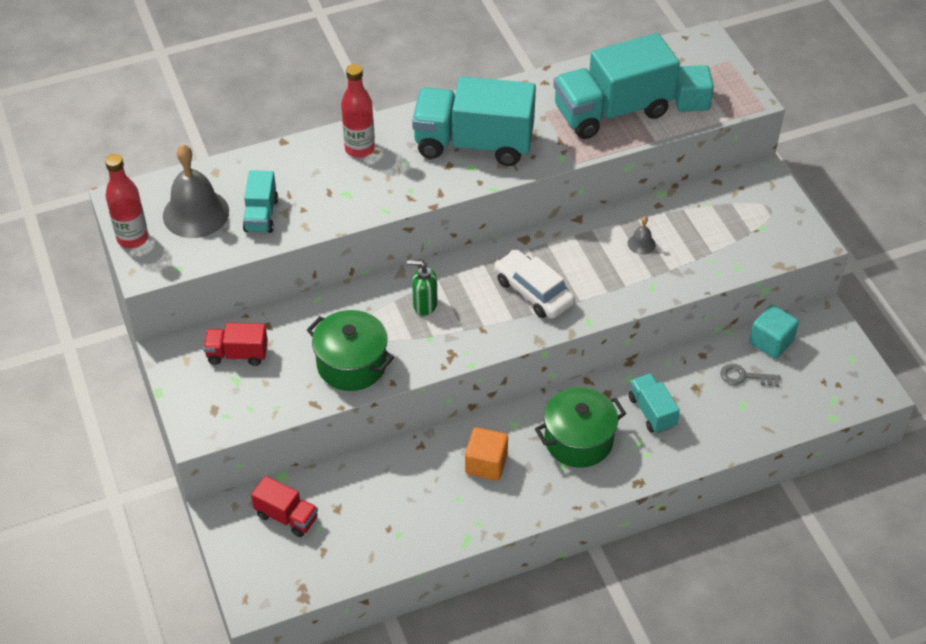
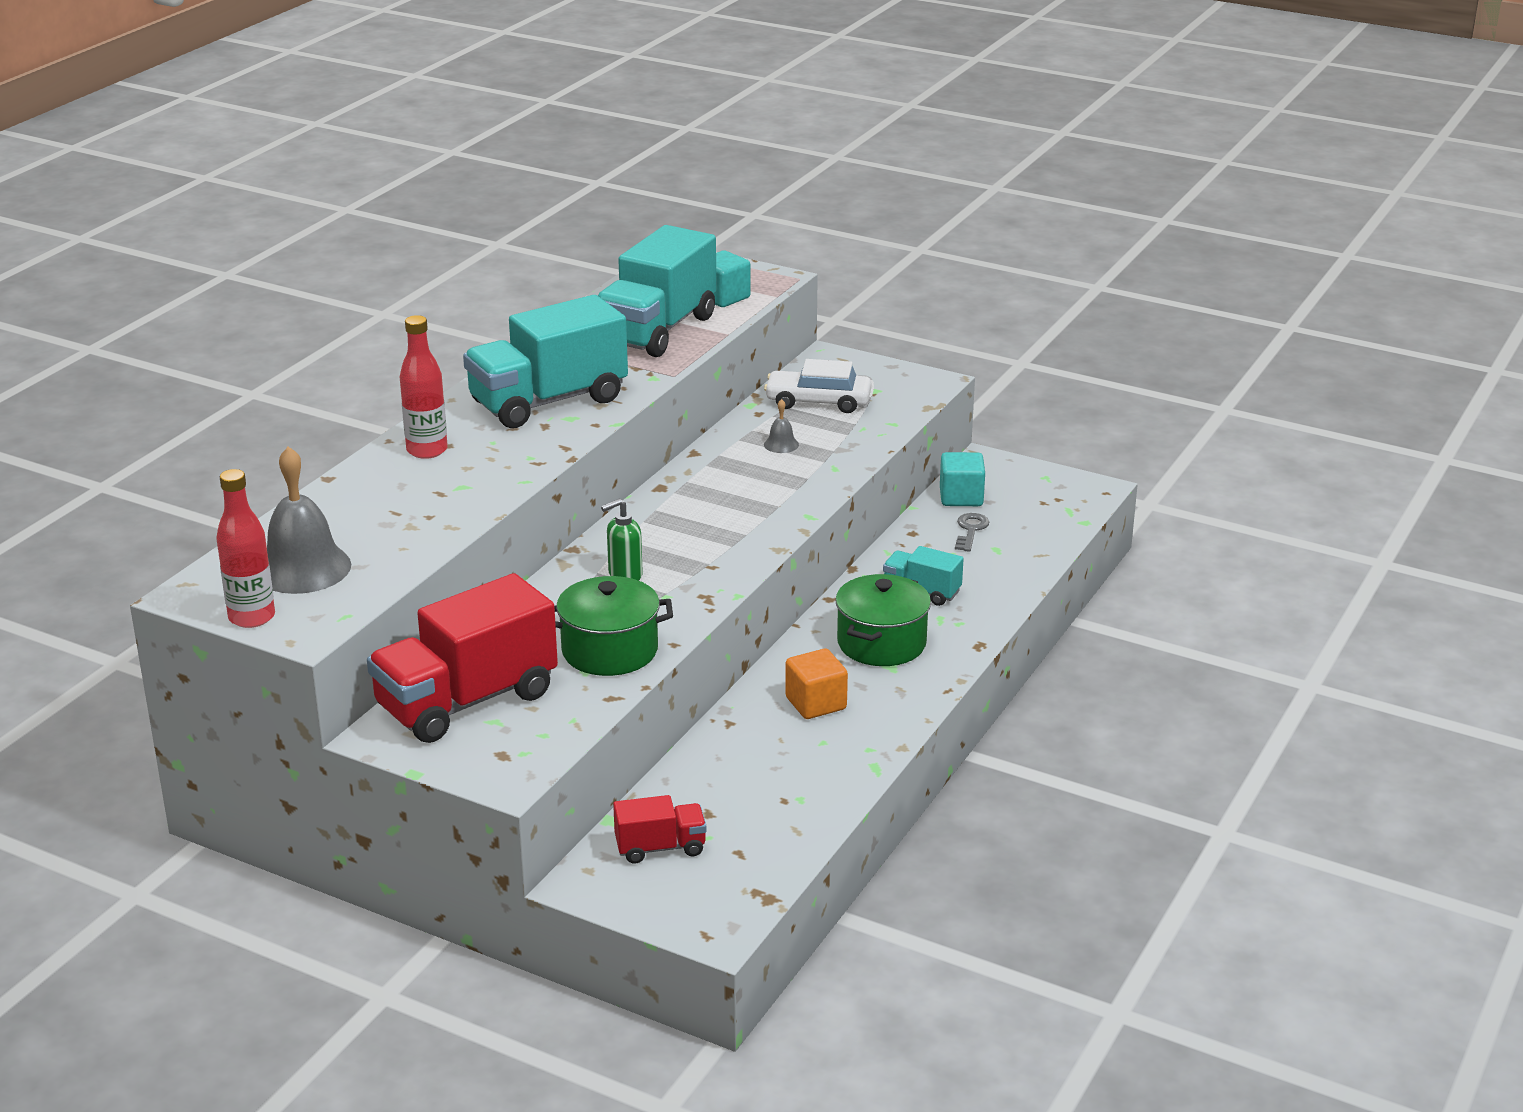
camera: 40 degrees left, 20 degrees down
(237, 354) = (466, 701): red truck -> red truck, size x2.04
(261, 215) = (386, 539): turquoise truck -> none
(533, 292) = (724, 519): white car -> white car (818, 401)
(744, 376) = (970, 530): grey key -> grey key turned 135 degrees clockwise

